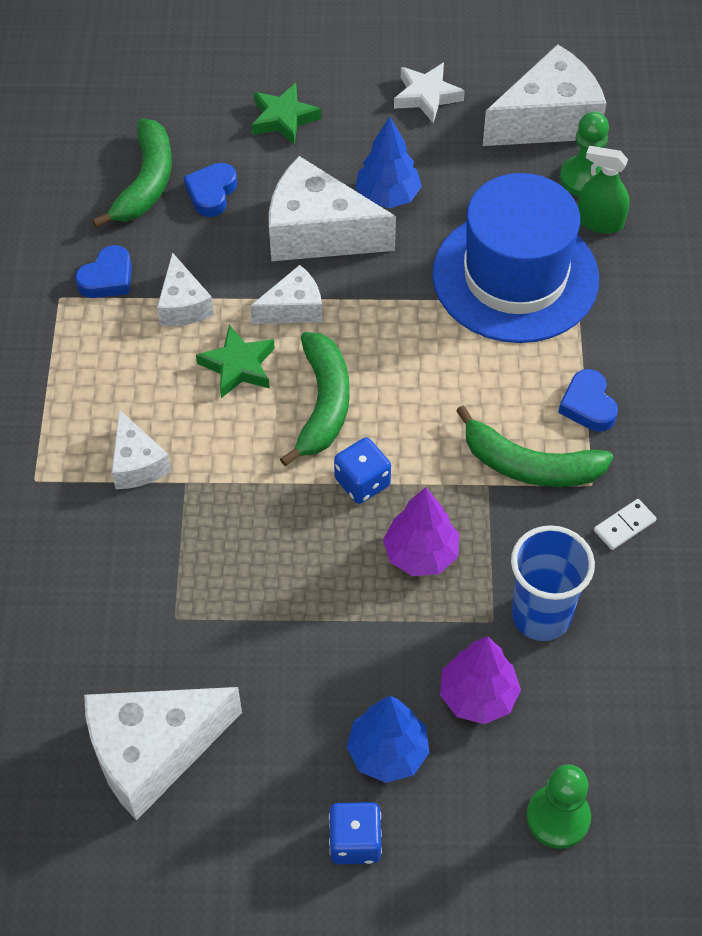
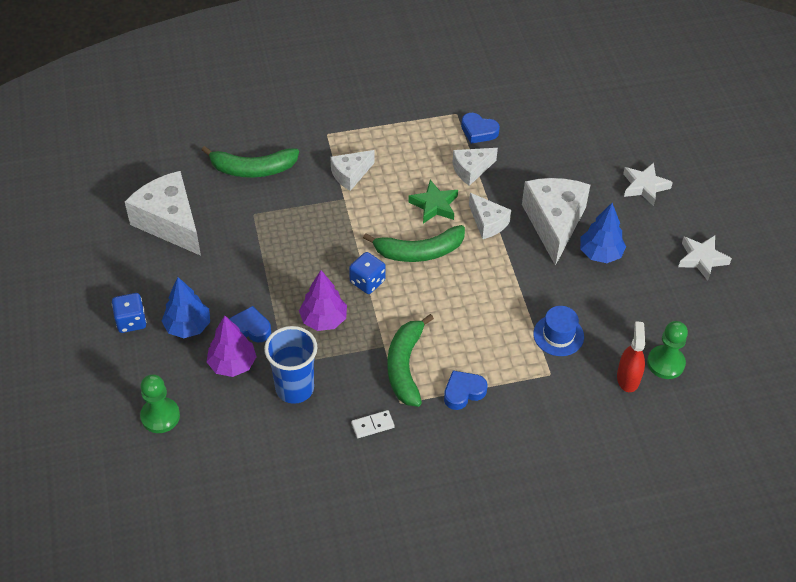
camera: 75 degrees right, 5 degrees down
(146, 182) = (560, 131): green banana -> green banana (253, 169)
(211, 193) = (565, 164): blue heart -> blue heart (249, 329)
(283, 118) = (644, 186): green star -> white star
(515, 276) = (558, 335): blue hat -> blue hat, size x0.43
(548, 120) = (712, 333): white cheese -> none
(599, 222) = (628, 378): green spray bottle -> red spray bottle
(624, 526) = (372, 425): white domino -> white domino turned 60 degrees counterclockwise

